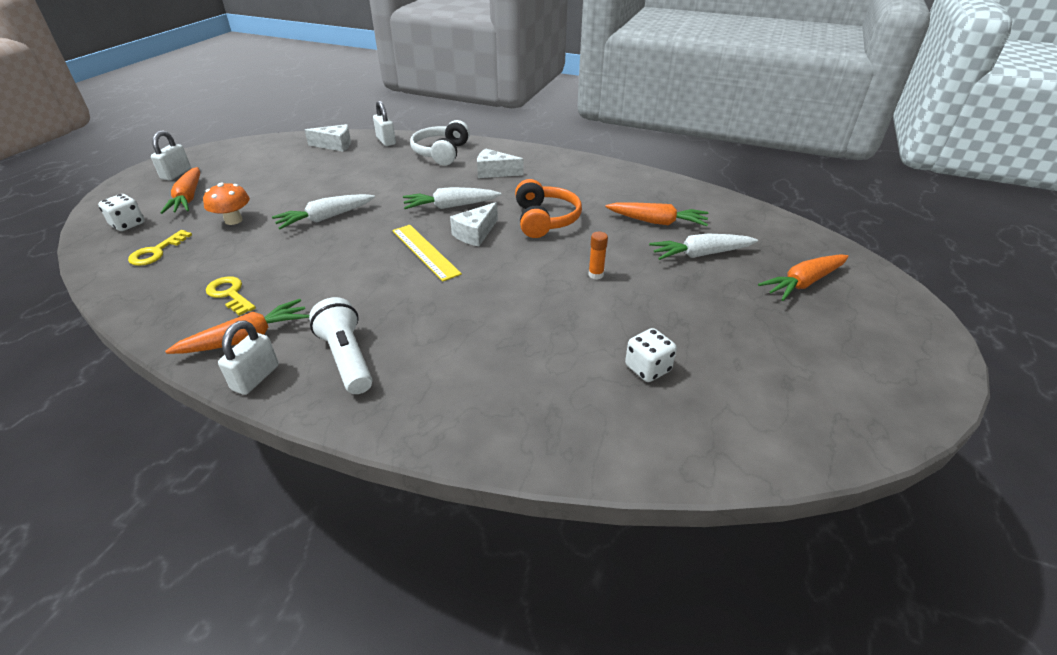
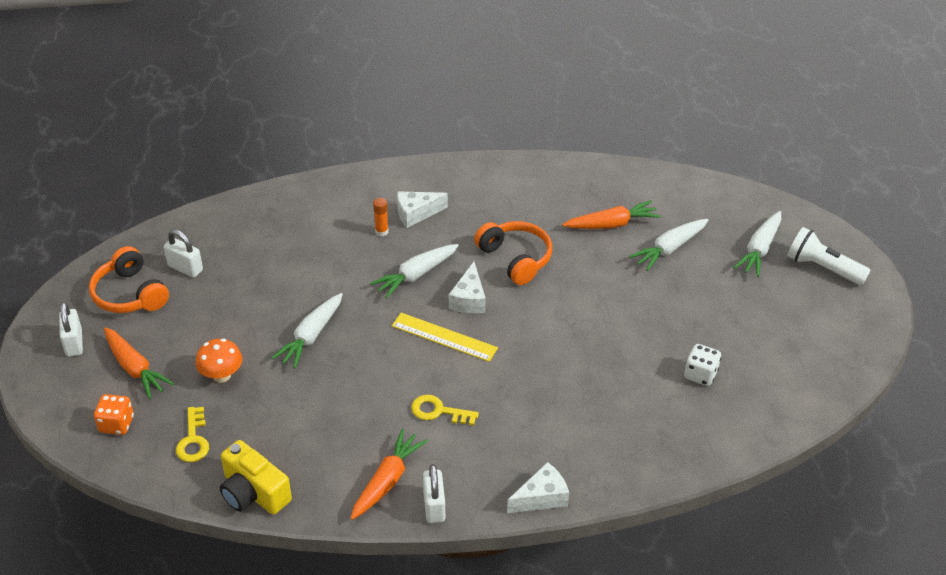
camera: 30 degrees left, 5 degrees up
(128, 224) = (116, 424): white dice -> orange dice
(140, 303) = (253, 493): none -> yellow camera
(230, 294) = (322, 450): yellow key -> yellow key (438, 411)
(246, 160) = (130, 294): none -> orange headphones
(335, 145) = (205, 235): white cheese -> white cheese (541, 497)
(347, 358) = (485, 461): white flashlight -> white flashlight (823, 268)
(386, 141) = (256, 207): white padlock -> white padlock (185, 268)
(441, 153) = (335, 204): white headphones -> none
(596, 275) = (604, 304): orange glue stick -> orange glue stick (381, 231)
(803, 283) = (759, 249): orange carrot -> white carrot

